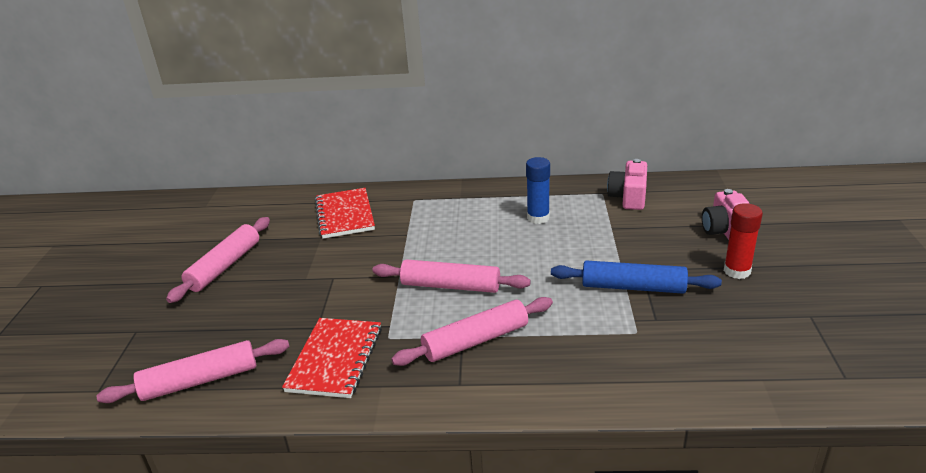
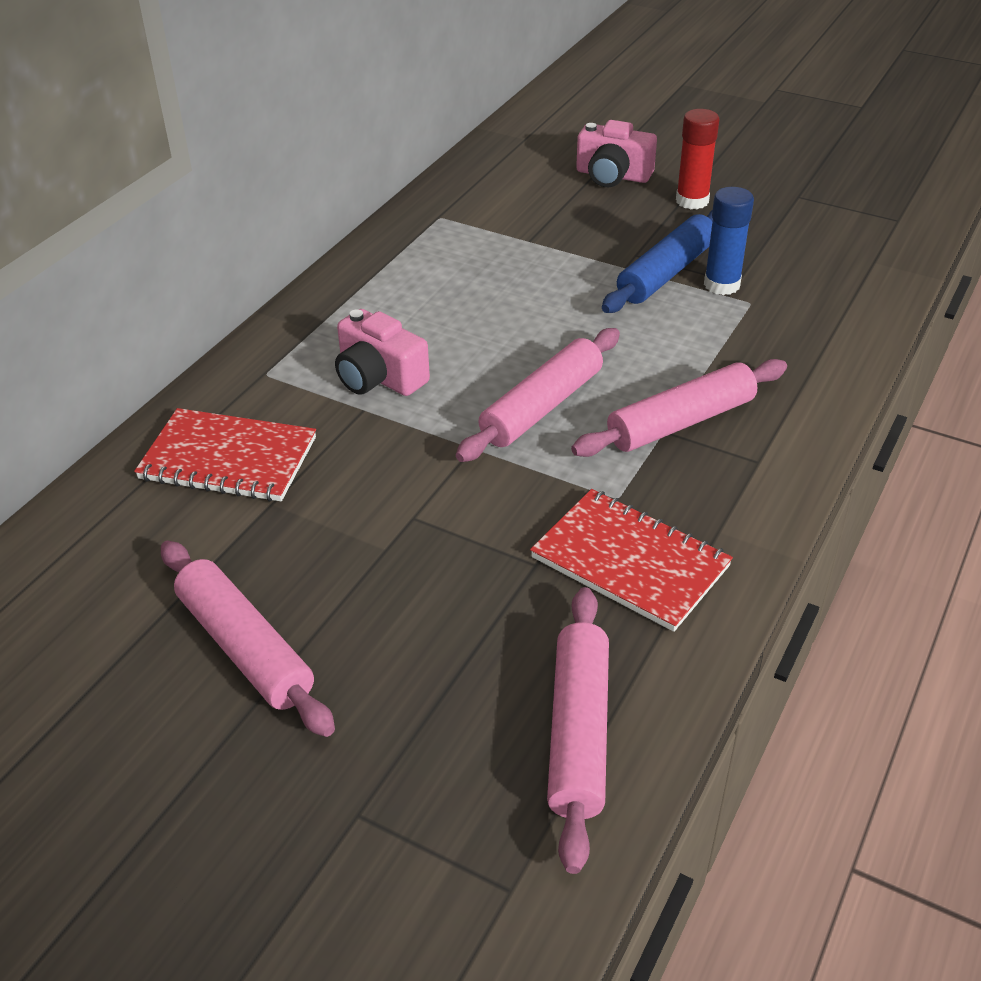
camera: 65 degrees left, 10 degrees up
(475, 340) = (681, 422): pink rolling pin -> pink rolling pin turned 60 degrees clockwise
(538, 218) = (446, 283): blue glue stick -> blue glue stick (722, 285)
(628, 197) = (471, 203): pink camera -> pink camera (379, 377)

